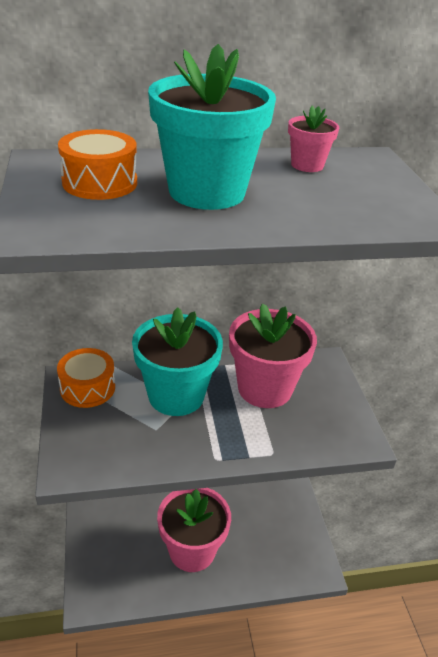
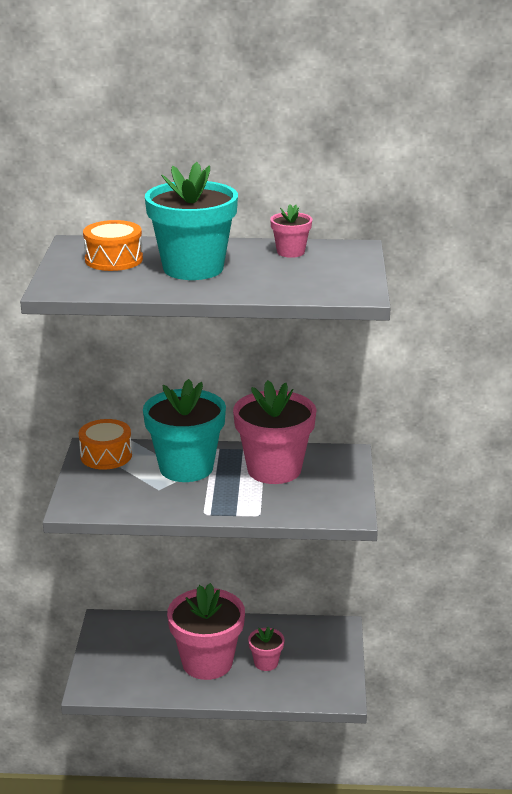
camera: 15 degrees right, 10 degrees down
(244, 542) = (266, 663): none -> pink flower pot

